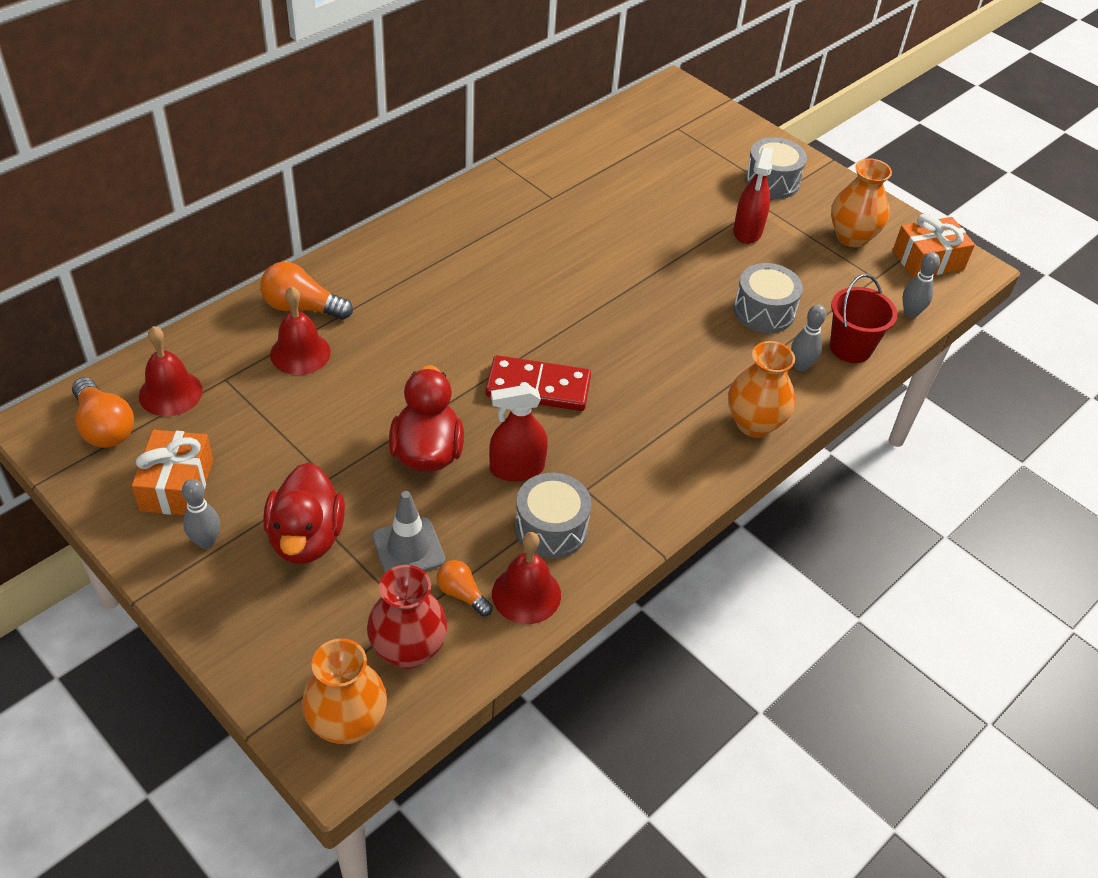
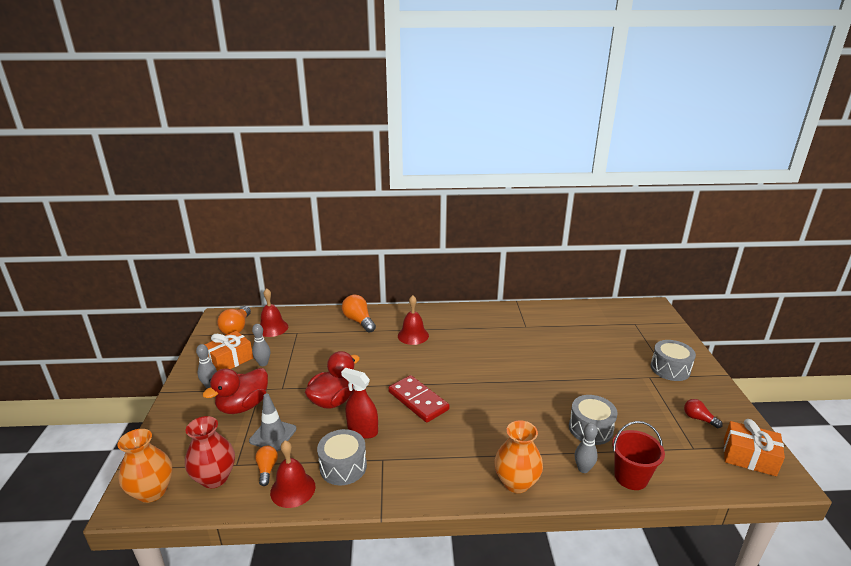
camera: 45 degrees right, 20 degrees down
(300, 353) = (336, 337): red bell -> red bell (413, 335)
(747, 231) = (625, 385): red spray bottle -> none
(852, 237) = (698, 419): orange vase -> red light bulb
(910, 313) = (701, 480): grey bowling pin -> grey bowling pin (263, 363)

